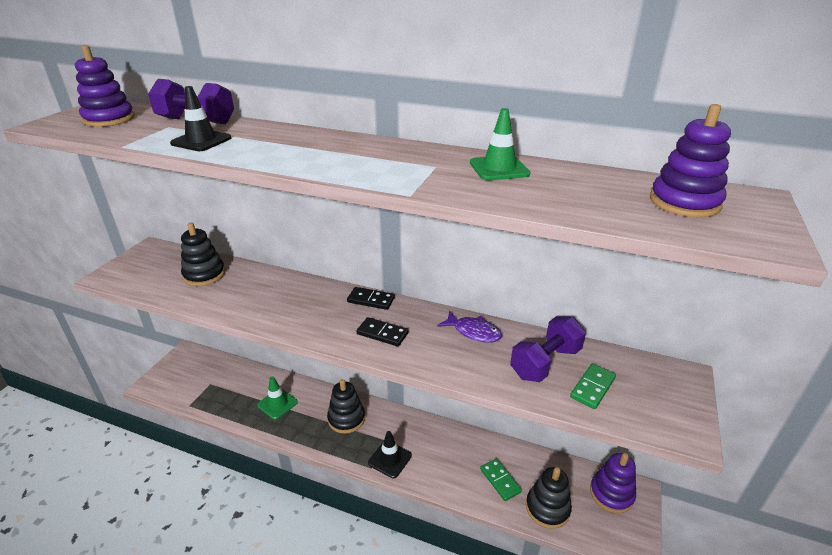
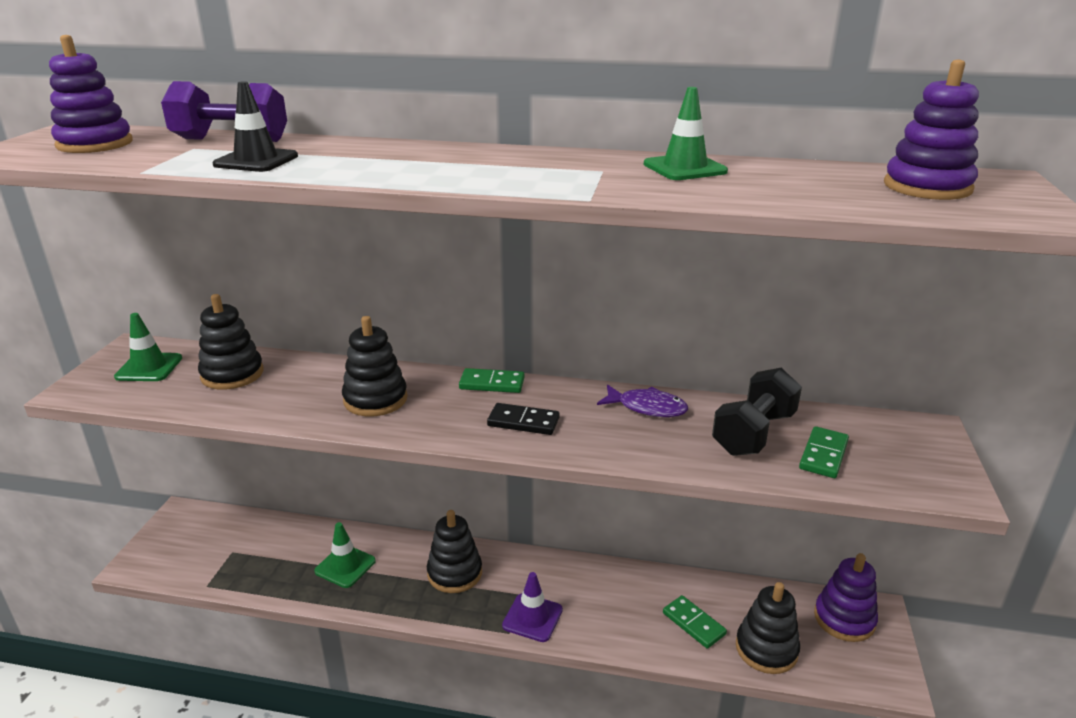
camera: 10 degrees left, 5 degrees down
(155, 264) = (149, 367): none -> green traffic cone
(289, 304) = (375, 399): none -> black stacking toy
(371, 300) = (492, 383): black domino -> green domino
(390, 459) = (532, 618): black traffic cone -> purple traffic cone
(545, 362) = (753, 433): purple dumbbell -> black dumbbell

